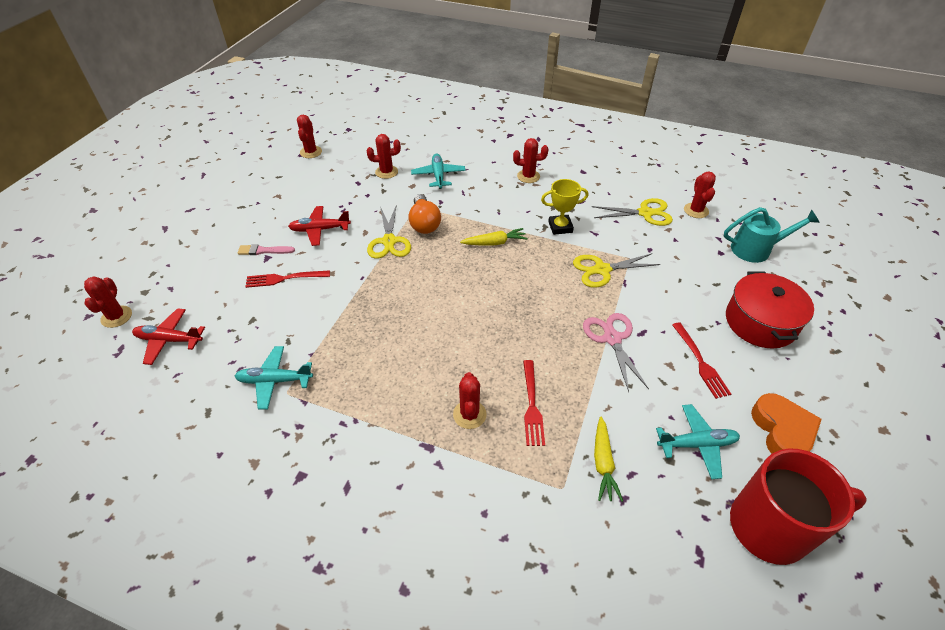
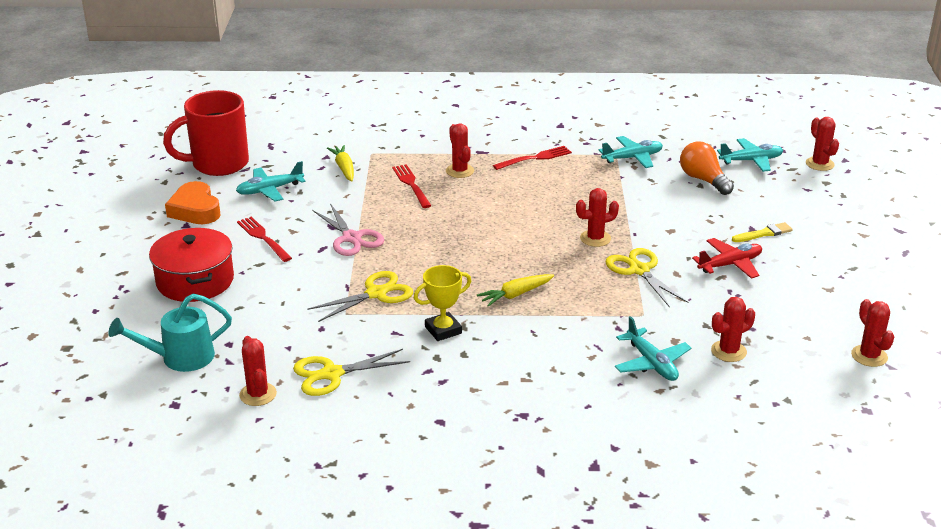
camera: 160 degrees right, 15 degrees down
(169, 340) = (751, 161): red plane -> turquoise plane
(263, 251) = (764, 233): pink brush -> yellow brush
(284, 278) = (710, 217): red fork -> red fork (535, 158)
(424, 223) = (616, 297): orange light bulb -> orange light bulb (703, 180)
(528, 176) = (520, 392): red cactus -> red cactus (595, 238)

